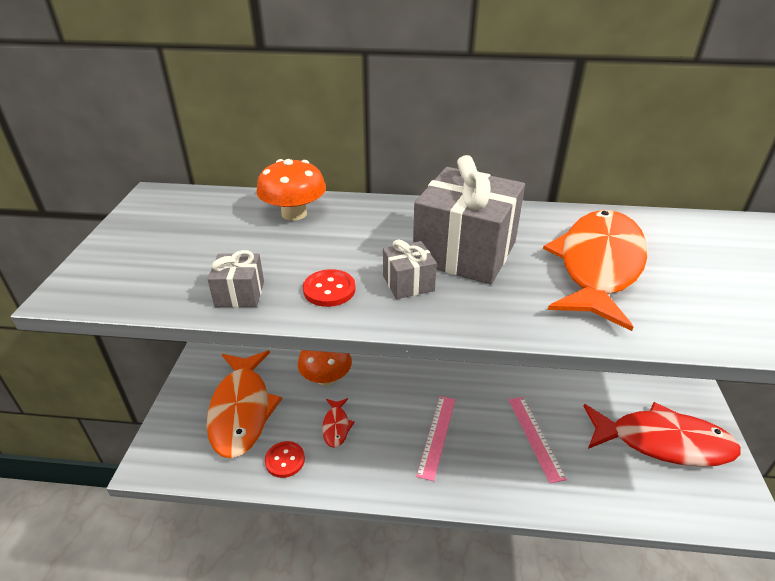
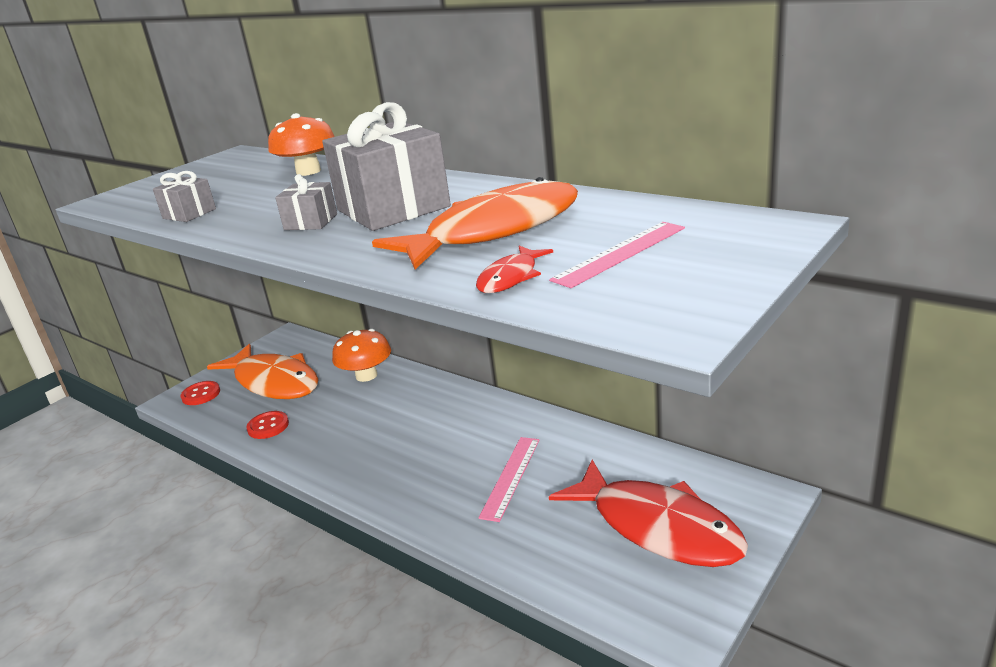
camera: 35 degrees right, 10 degrees down
(241, 410) = (274, 382): orange fish -> orange fish turned 75 degrees counterclockwise
(329, 290) = (249, 219): red button -> red button (201, 394)
(336, 426) = (334, 414): red fish -> red fish (510, 278)
(437, 436) = (413, 446): pink ruler -> pink ruler (620, 253)

